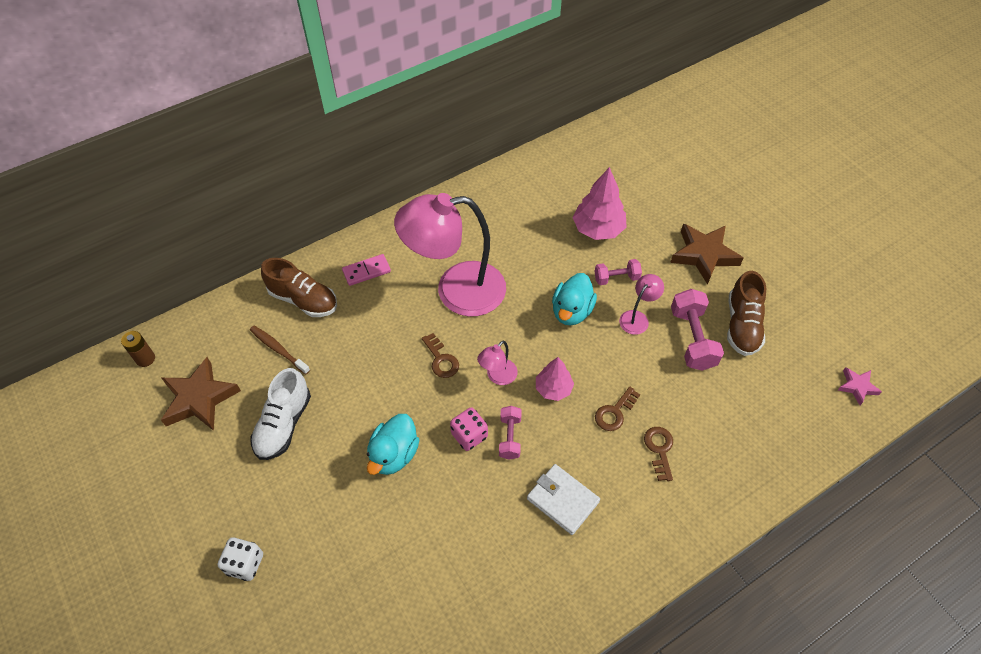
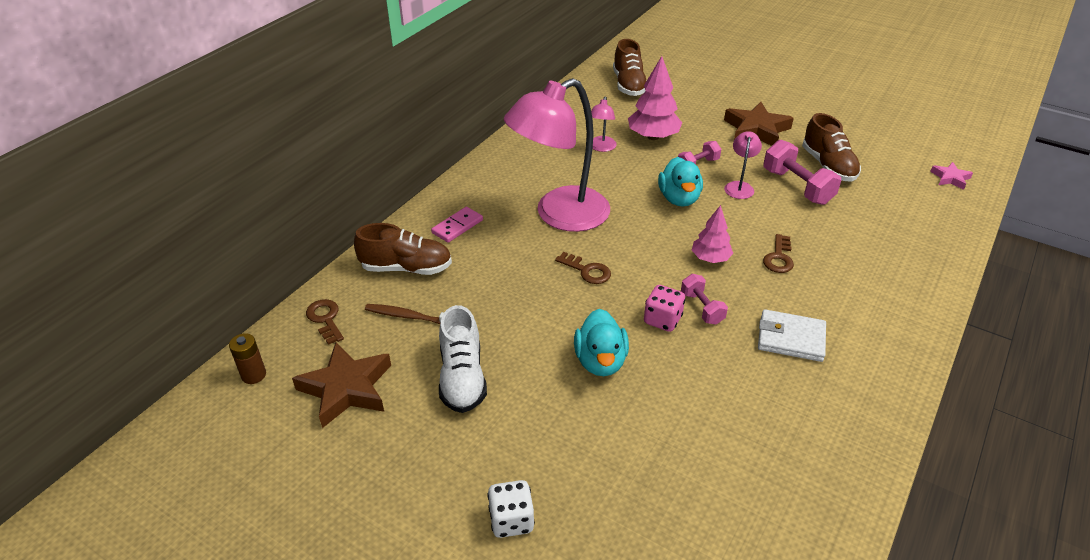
camera: 25 degrees left, 15 degrees down
(497, 377) = (652, 266): pink lamp -> pink lamp (601, 148)
(618, 156) = (629, 85): none -> brown shoe
(659, 450) = (840, 271): brown key -> brown key (325, 319)

